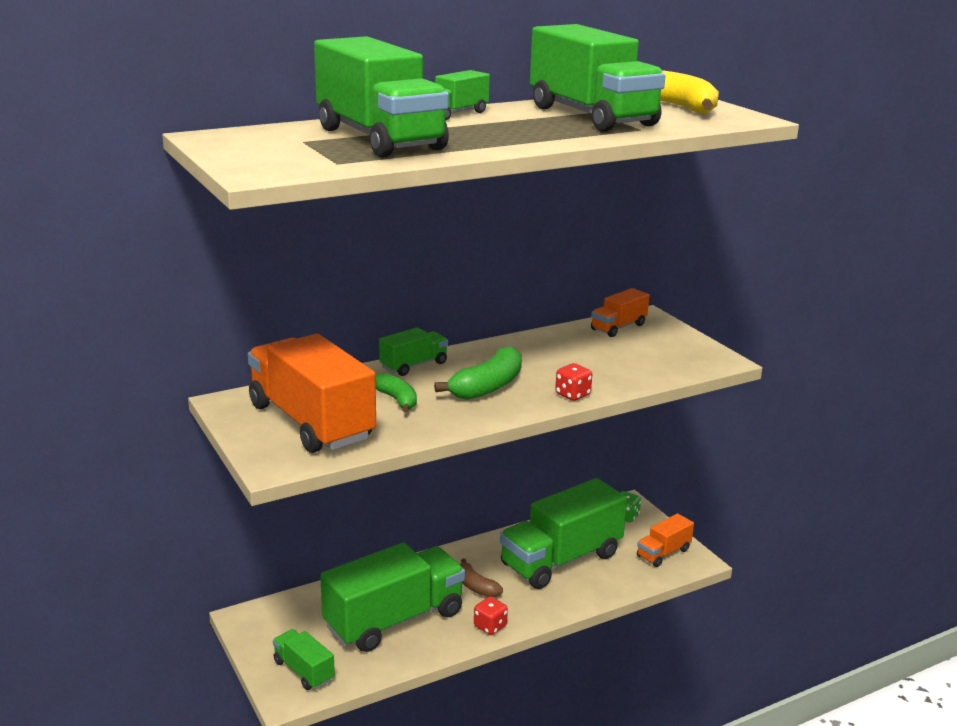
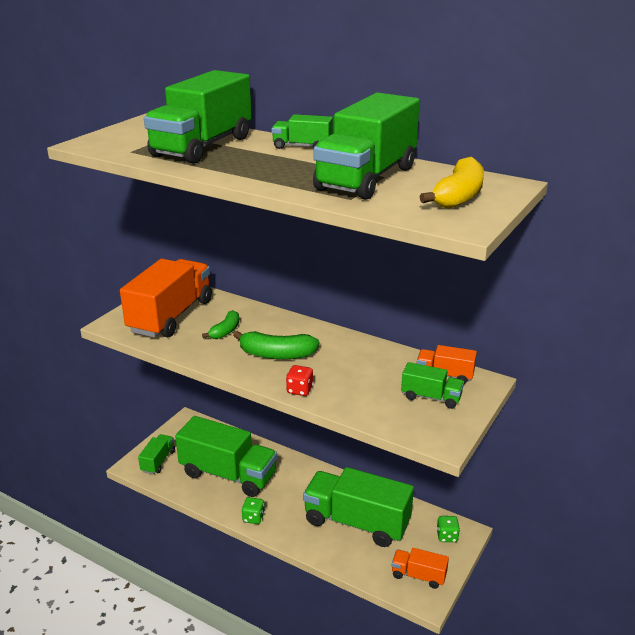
camera: 60 degrees right, 5 degrees up
(414, 365) = (280, 320): green truck -> green truck (431, 397)
(476, 587) = (289, 494): brown banana -> none
(490, 626) = (253, 518): red dice -> green dice

